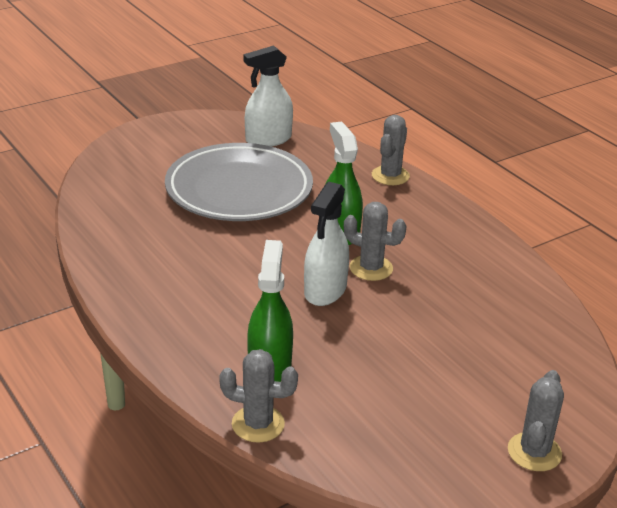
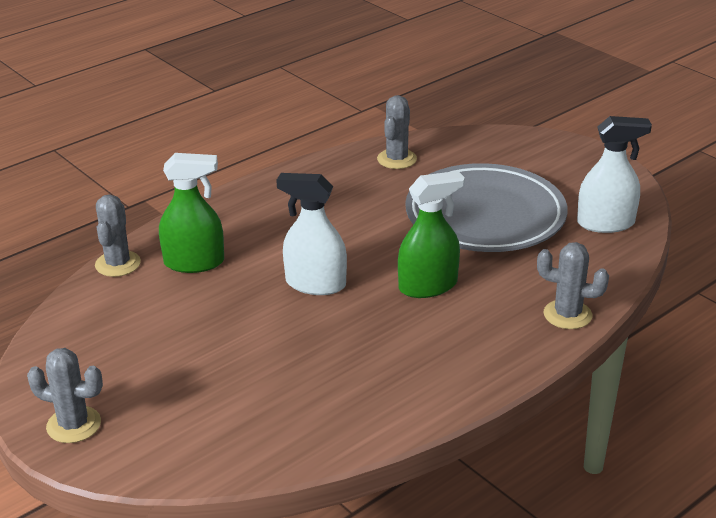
camera: 85 degrees right, 0 degrees up
(268, 139) = (605, 223): white spray bottle -> white spray bottle turned 120 degrees clockwise
(371, 268) = (362, 310): grey cactus -> grey cactus (397, 159)

